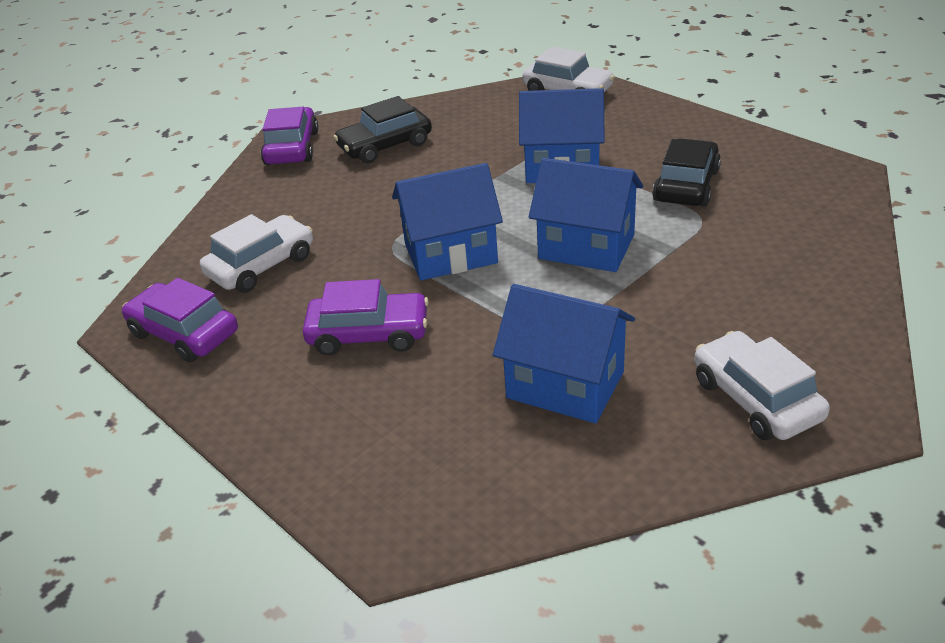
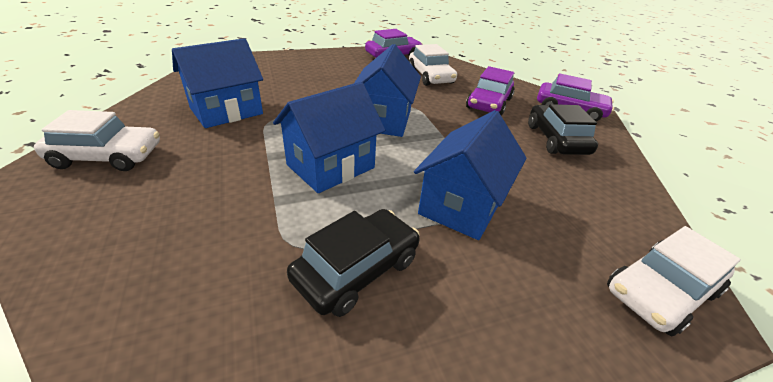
camera: 110 degrees right, 0 degrees up
(369, 334) = (340, 83): purple car -> purple car (489, 103)
(686, 185) = (357, 269): black car -> black car turned 90 degrees counterclockwise

